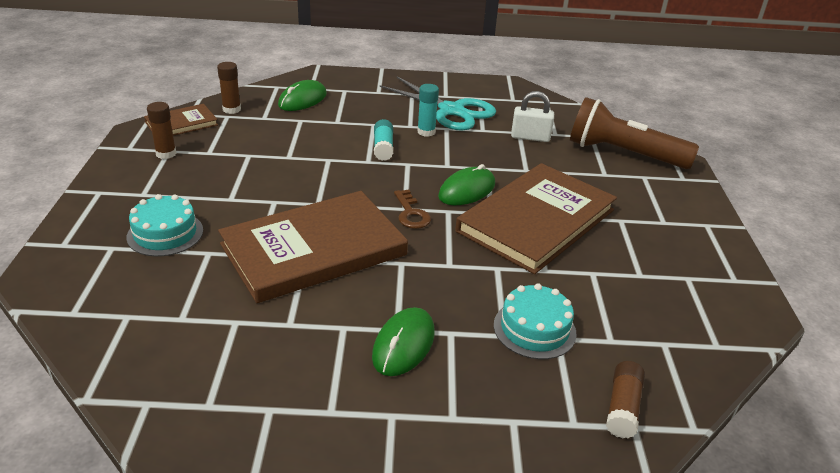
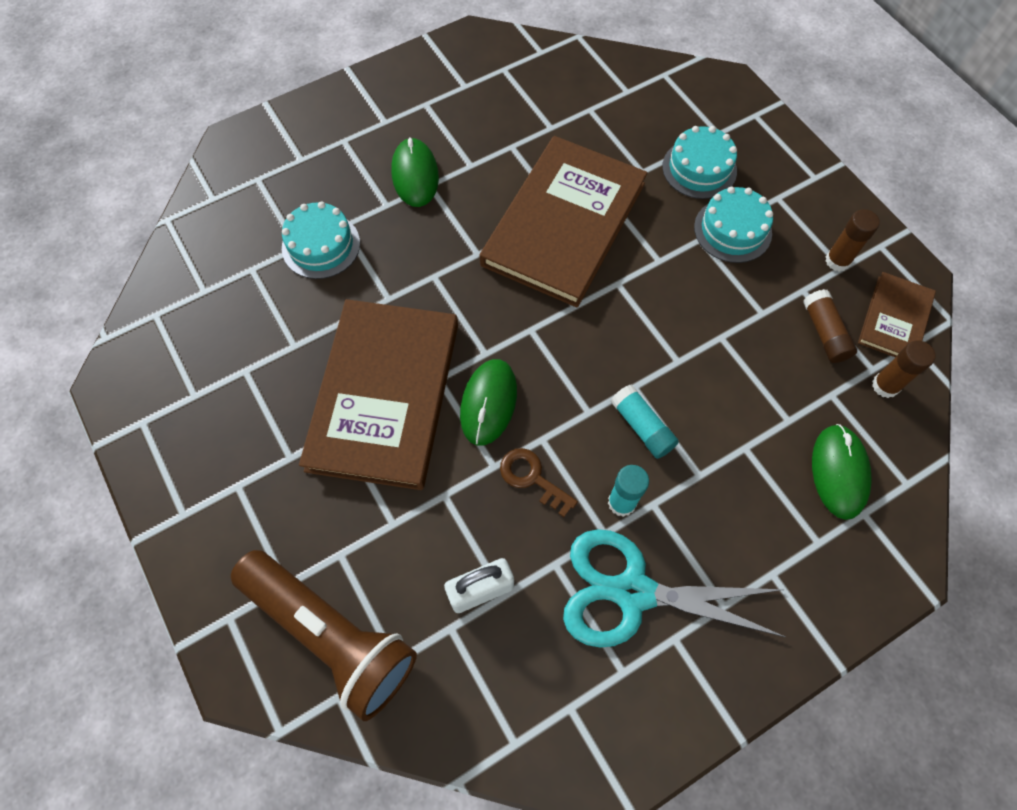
camera: 150 degrees right, 30 degrees up
(202, 193) = (732, 230): none -> turquoise cake
(411, 213) = (518, 325): brown key -> brown key (532, 478)
(622, 407) = (225, 209): brown glue stick -> brown glue stick (824, 333)
(623, 154) = (331, 634): brown flashlight -> brown flashlight turned 45 degrees clockwise

